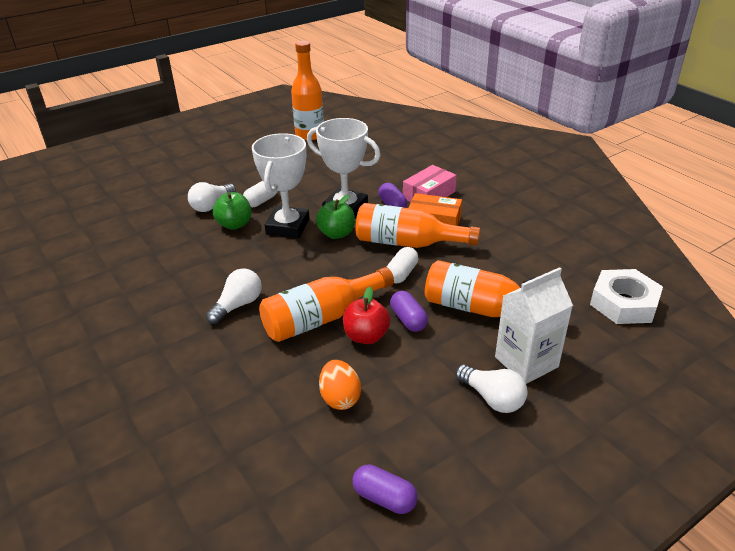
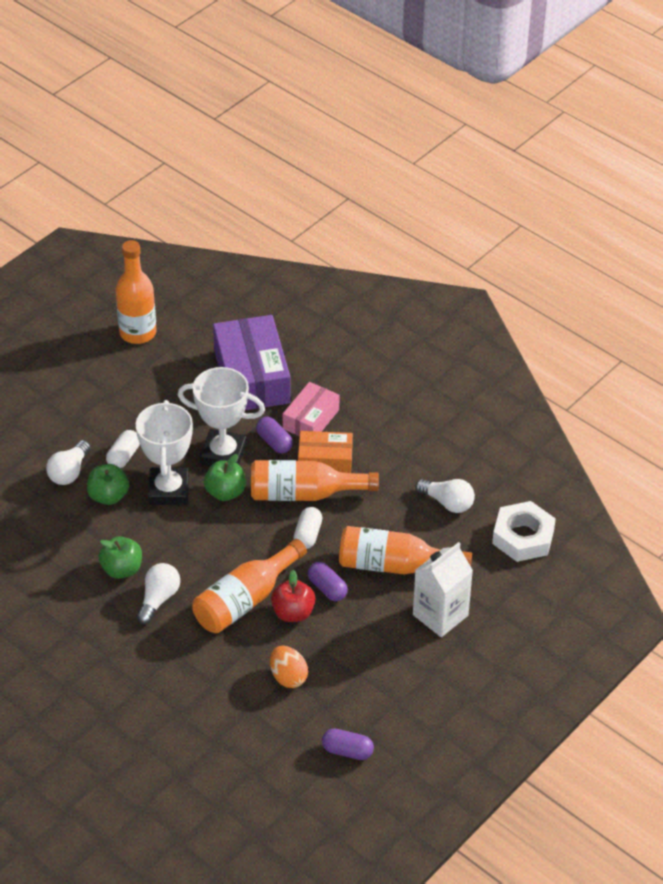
camera: 15 degrees left, 10 degrees up
(217, 277) = (122, 569): none -> green apple
(388, 165) = (252, 376): none -> purple box
(492, 398) = (416, 655): white light bulb -> white light bulb (447, 502)

